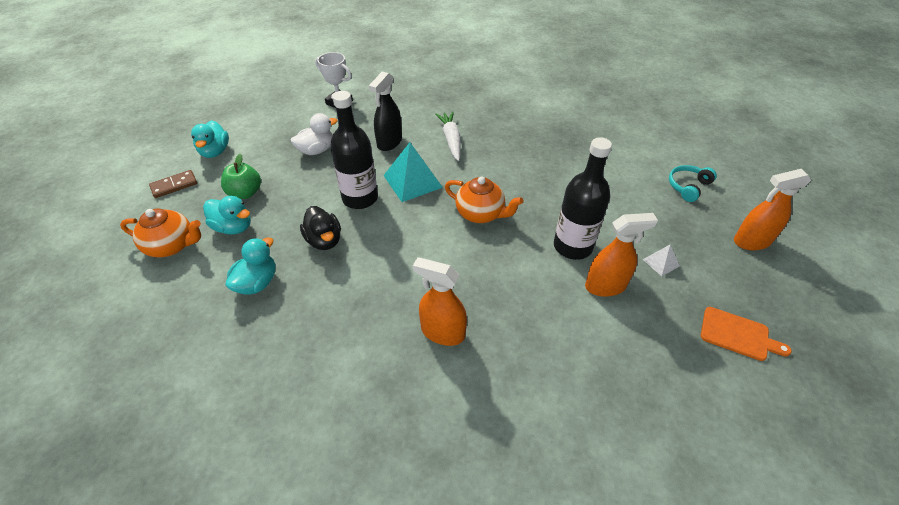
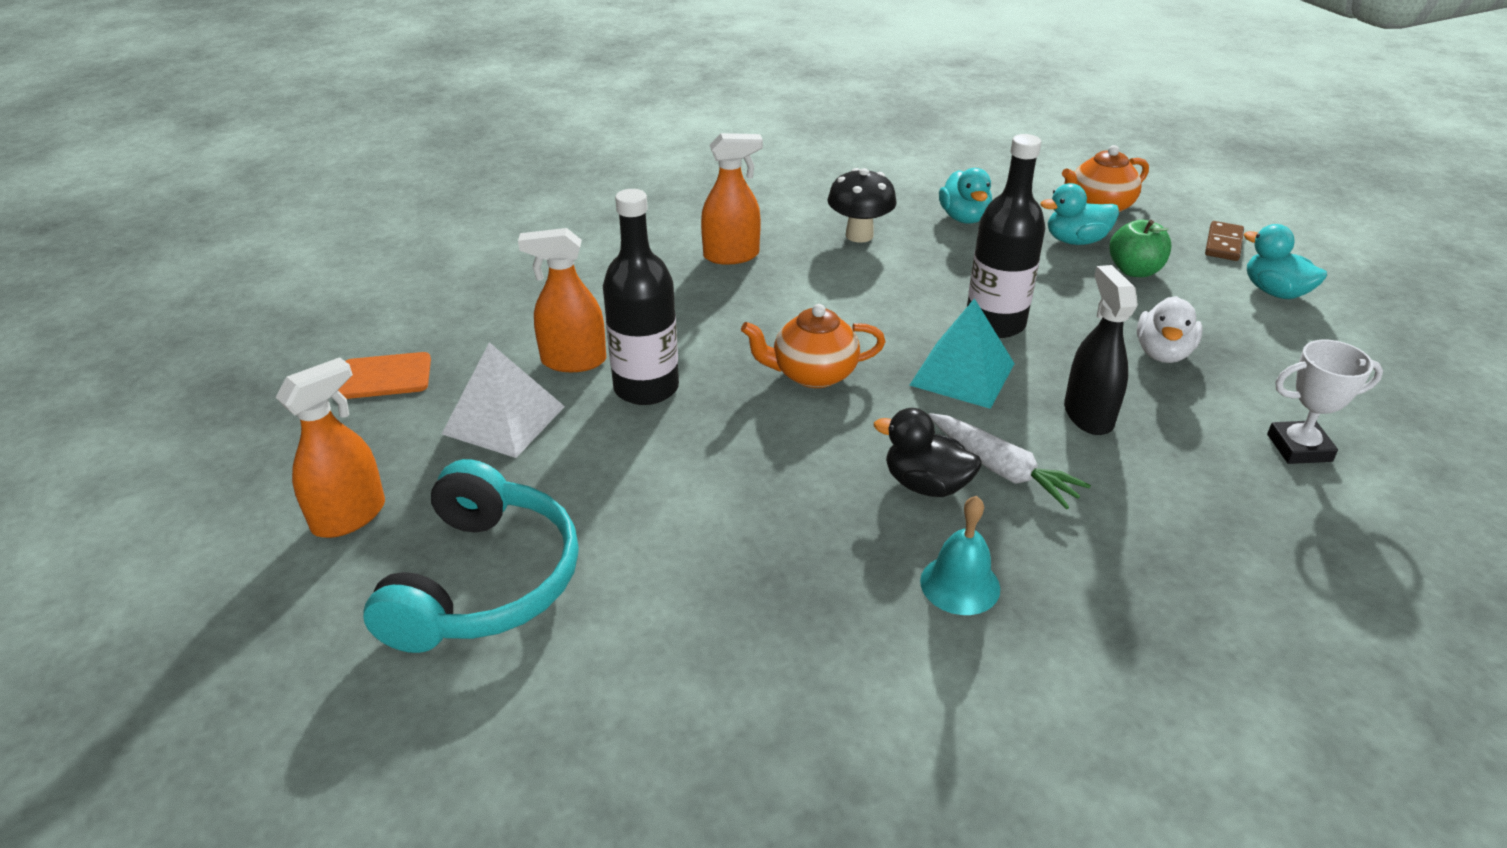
camera: 145 degrees right, 10 degrees down
(324, 240) = (960, 270): black duck -> black duck (926, 485)
(340, 304) = (859, 235): none -> black mushroom
(510, 117) = (960, 584): none -> turquoise bell
(605, 286) = (573, 361): orange spray bottle -> orange spray bottle turned 45 degrees clockwise
(661, 262) = (504, 420): white pyramid -> white pyramid, size x2.02
(688, 186) = (485, 581): turquoise headphones -> turquoise headphones, size x2.00

